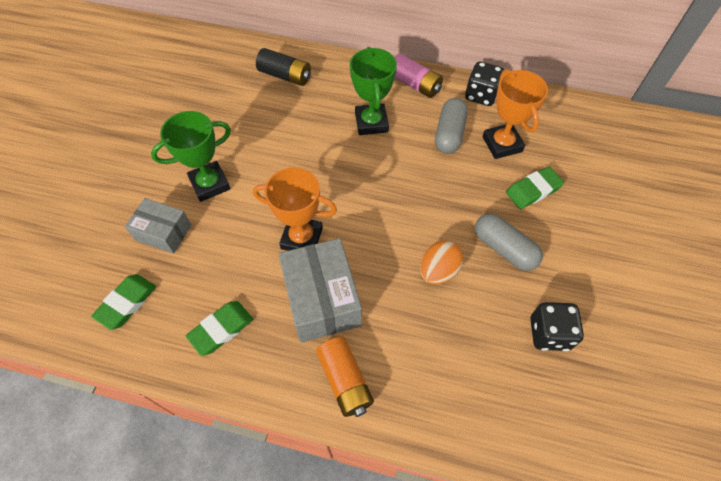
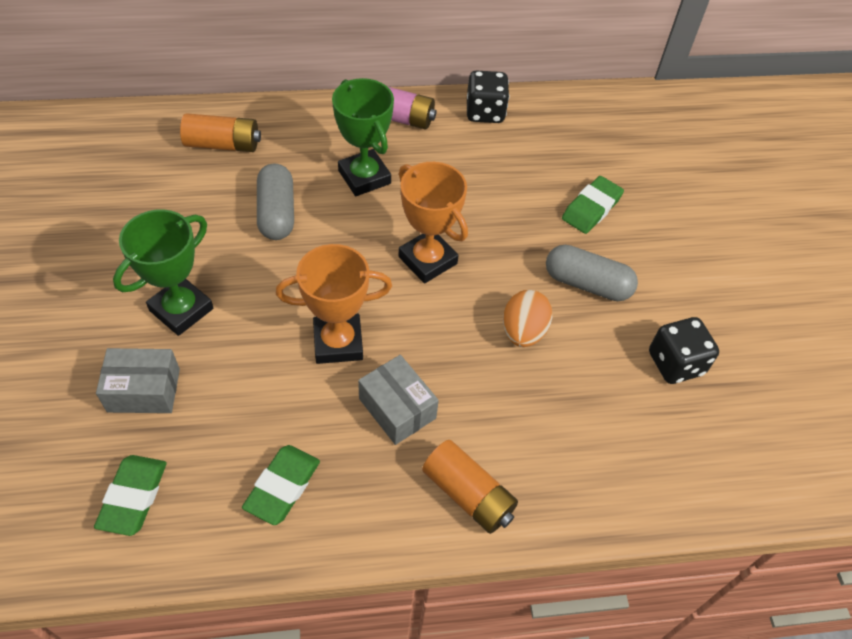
camera: 25 degrees left, 5 degrees down
(285, 76) = (223, 144): black battery -> orange battery
(322, 299) = (397, 408): grey box -> grey box, size x0.62
(449, 134) = (467, 167): grey capsule -> grey capsule (277, 213)
(502, 144) = (534, 164): orange trophy -> orange trophy (427, 260)

